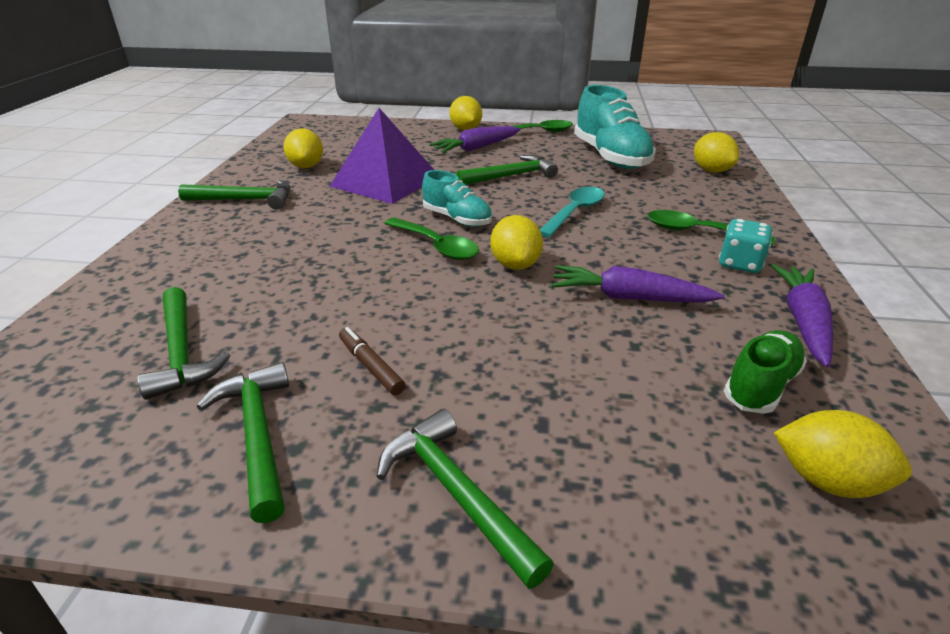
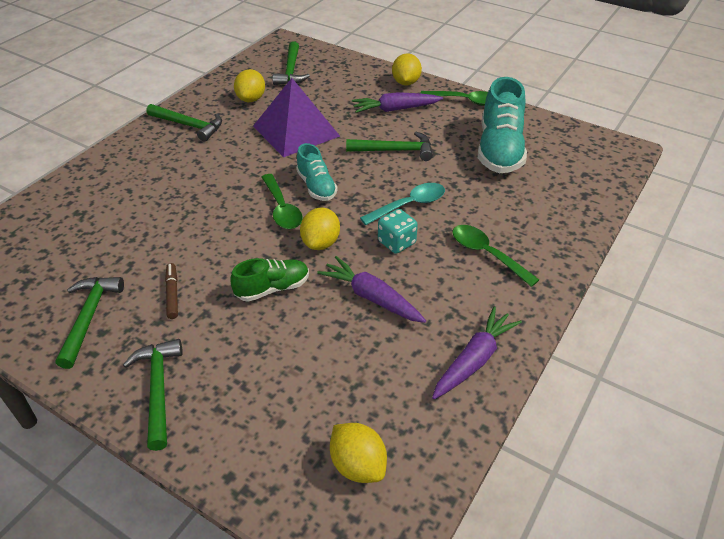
camera: 25 degrees right, 10 degrees up
(182, 352) = (83, 248): green hammer -> green hammer (291, 71)
(711, 170) = (574, 190): yellow lemon -> none
(740, 264) = (485, 295): turquoise dice -> turquoise dice (396, 243)
(760, 385) = (388, 394): green shoe -> green shoe (272, 288)

